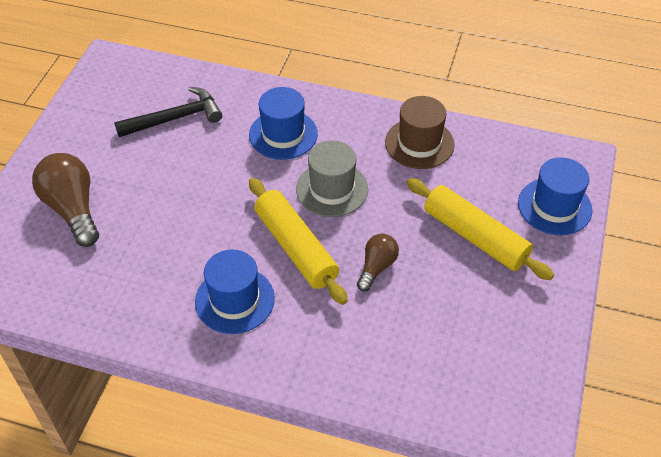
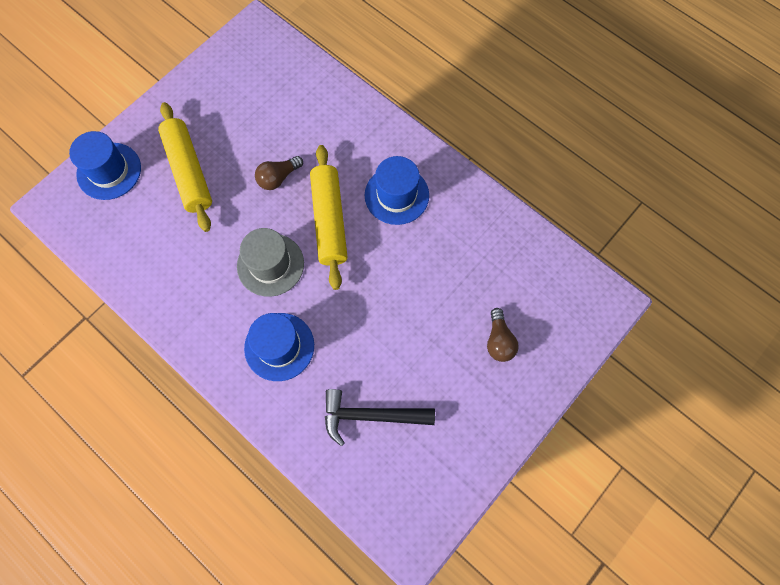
camera: 155 degrees left, 20 degrees up
(73, 209) = (499, 341): brown light bulb -> brown light bulb, size x0.58
(419, 143) = (167, 280): brown hat -> none

